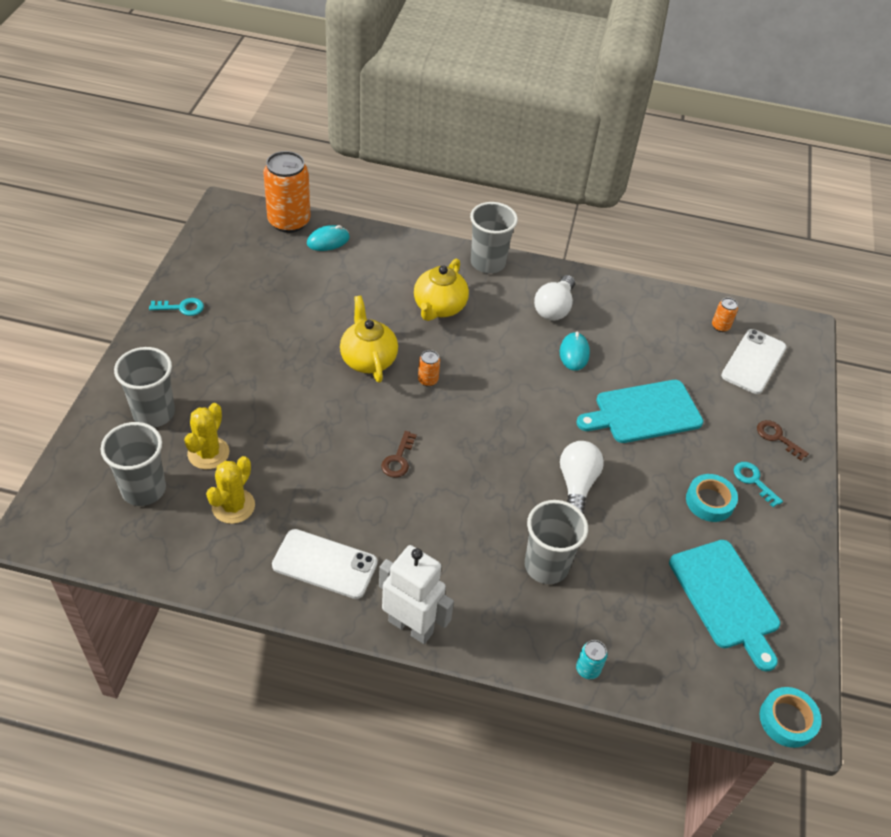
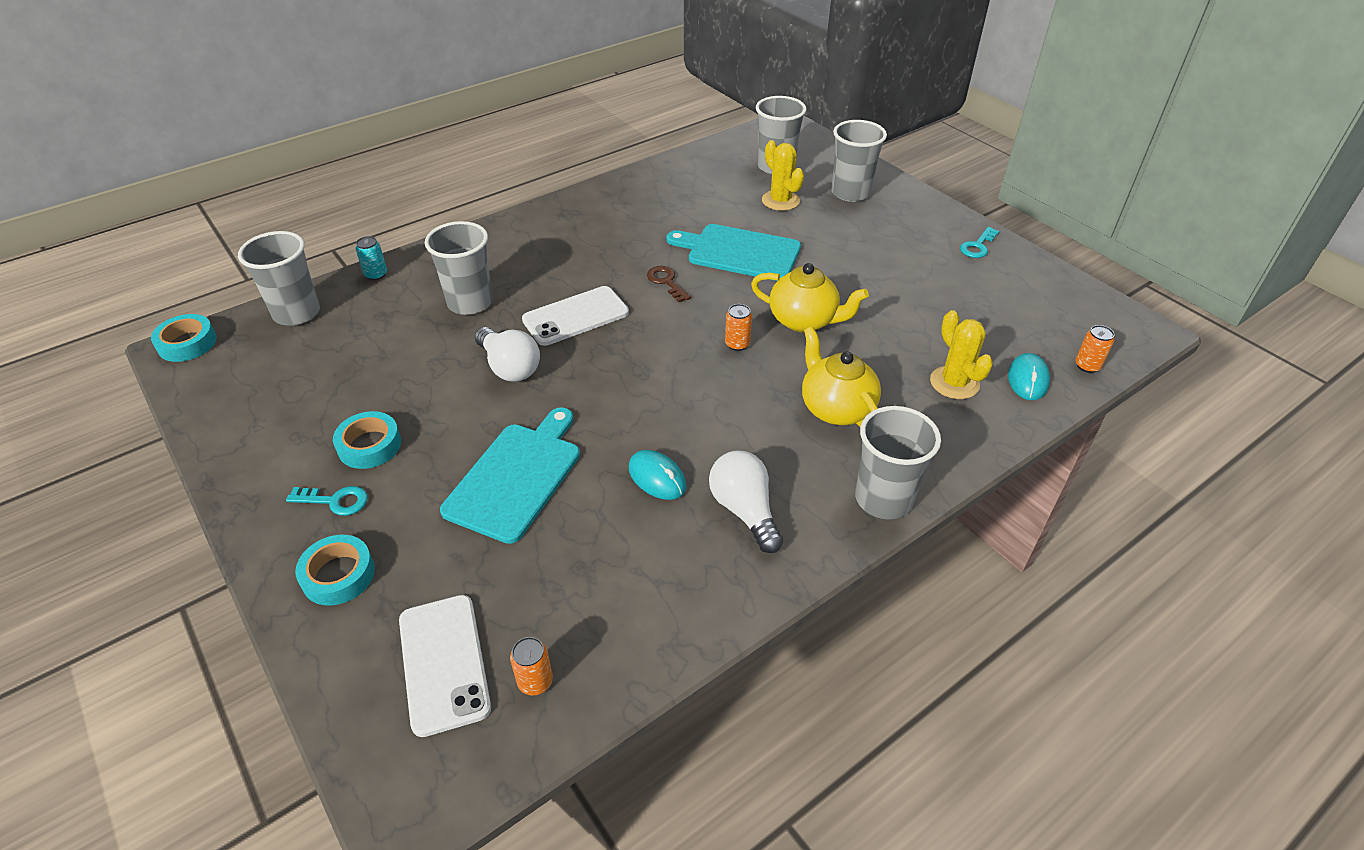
camera: 135 degrees right, 5 degrees down
(233, 506) = (716, 193): yellow cactus -> yellow cactus (954, 383)
(289, 221) = (1087, 366): orange can -> orange can, size x0.43
(325, 564) = (618, 208): white phone -> white phone (575, 316)
(411, 626) = (522, 220): white robot -> none
(682, 678) = (297, 313): none -> grey cup
(726, 598) = (295, 382): turquoise cutting board -> turquoise cutting board (739, 252)
(777, 437) = (338, 575): brown key -> turquoise tape

